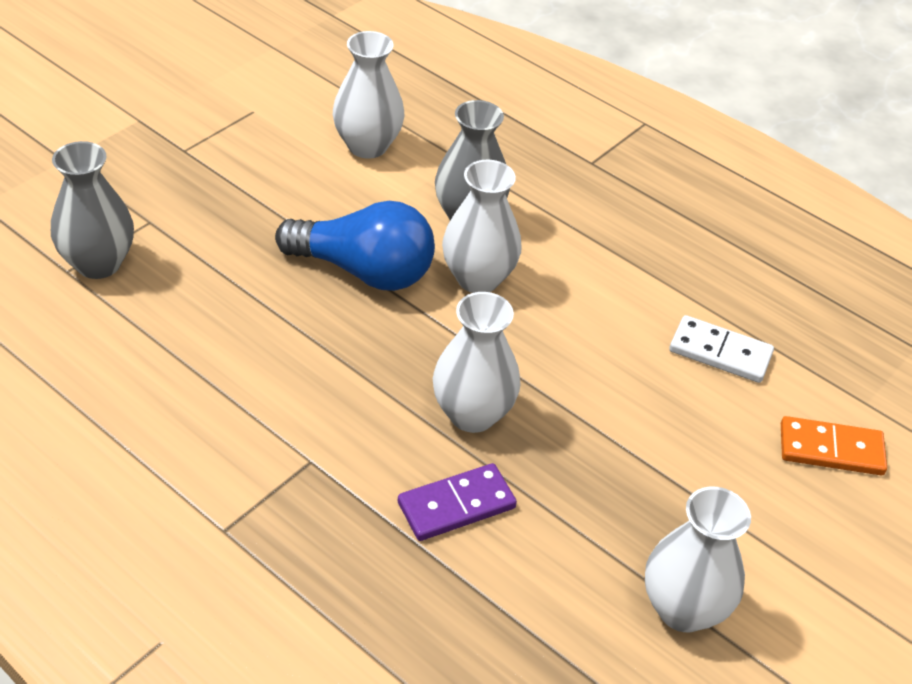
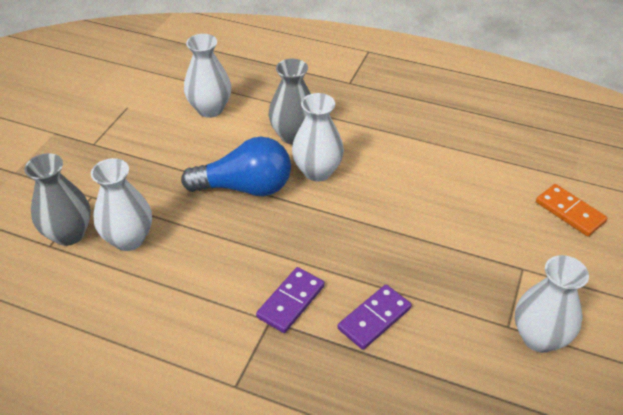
camera: 15 degrees left, 0 degrees up
(351, 445) = (290, 301): none -> purple domino
(472, 414) = (355, 257): white vase -> white vase (129, 239)
(720, 353) = (479, 174): white domino -> none
(831, 449) = (569, 212): orange domino -> orange domino turned 60 degrees clockwise

